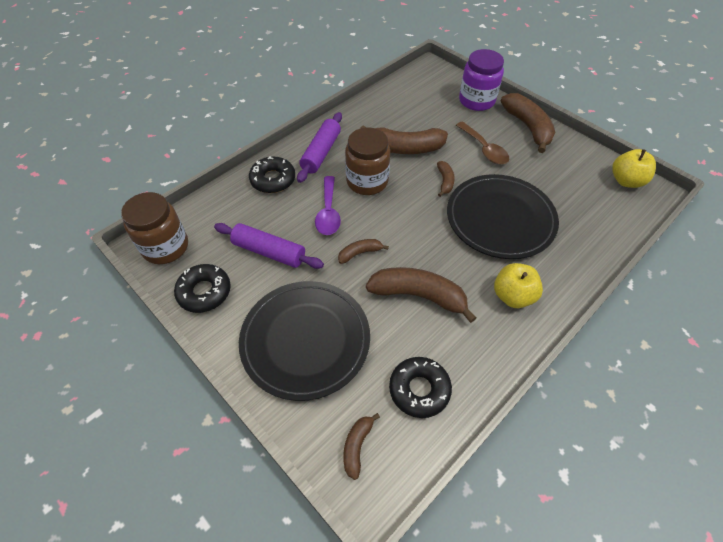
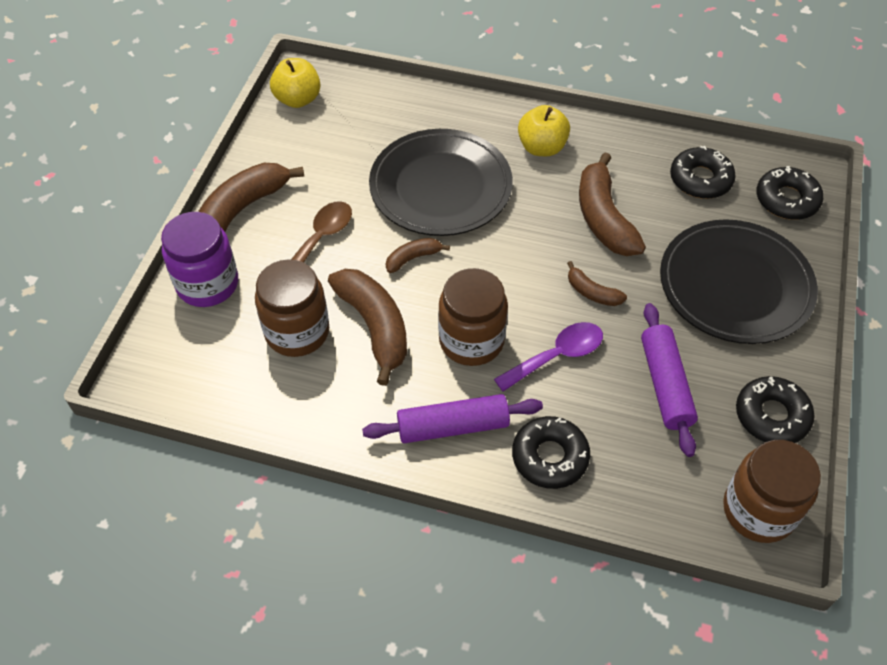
camera: 120 degrees left, 0 degrees up
(357, 446) = (786, 200): brown banana -> black donut
(422, 120) = (297, 332): none -> brown jar

